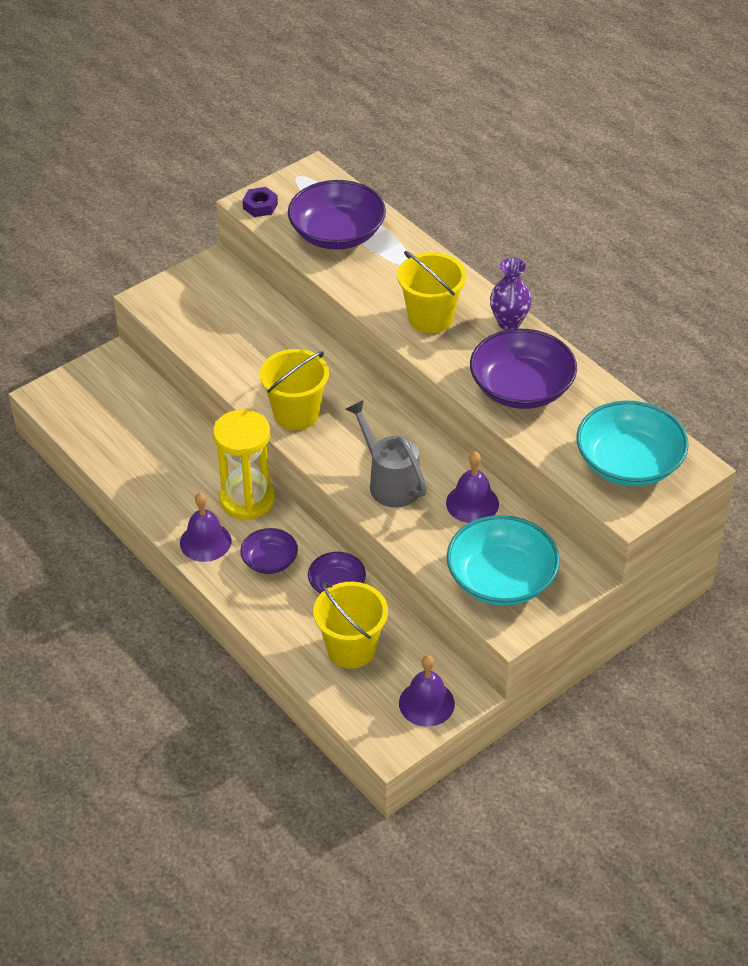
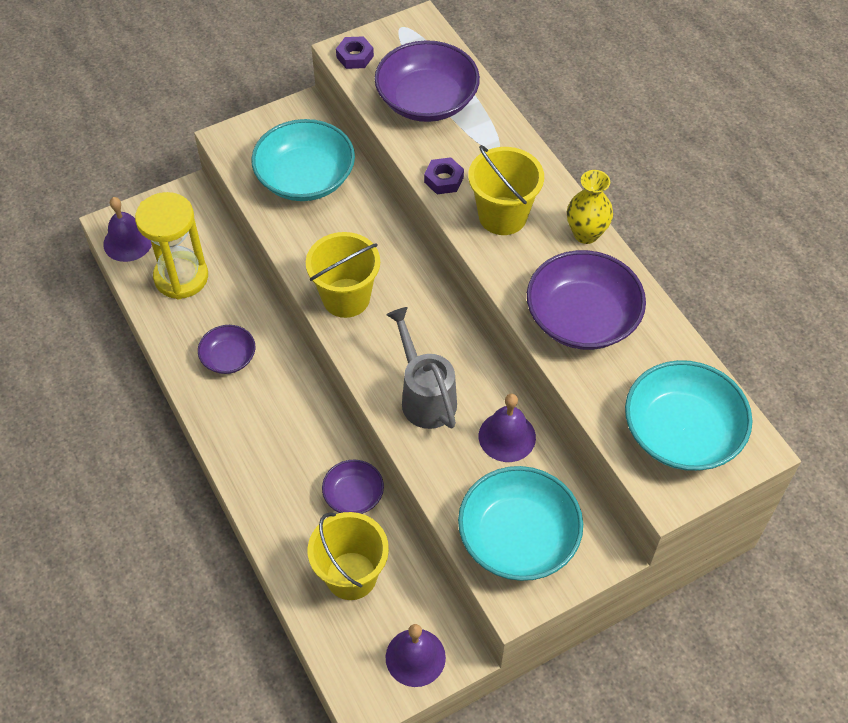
camera: 10 degrees right, 10 degrees up
(205, 541) = (231, 420): purple bell -> purple bell (128, 242)
(231, 321) = (305, 178): none -> turquoise bowl
(247, 499) = (285, 378): yellow hourglass -> yellow hourglass (181, 277)
(270, 561) = (291, 454): purple bowl -> purple bowl (228, 358)
(369, 296) = (443, 180): none -> purple nut
(509, 322) = (586, 234): purple vase -> yellow vase

